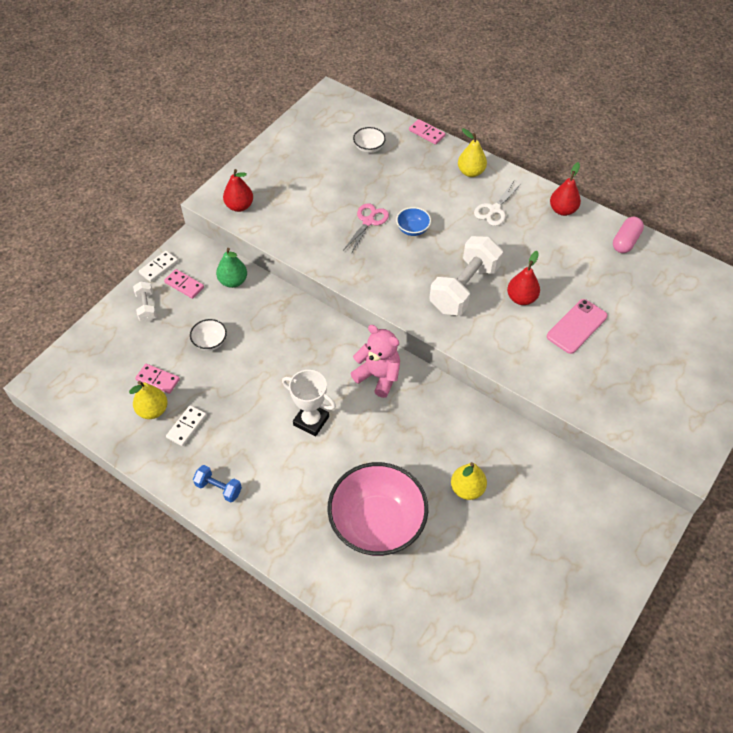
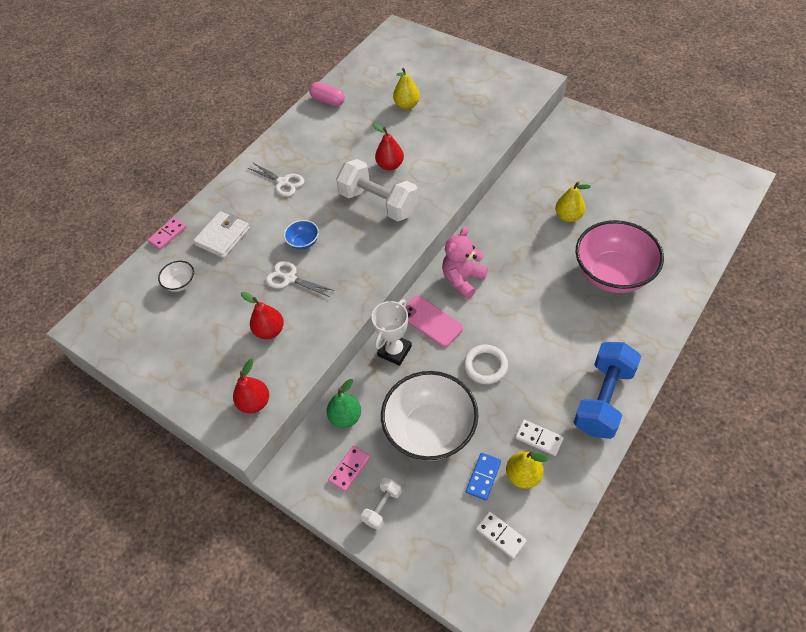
camera: 85 degrees left, 0 degrees up
(146, 307) = (382, 507): white dumbbell -> white dumbbell turned 45 degrees counterclockwise
(158, 267) = (321, 503): white domino -> white domino (500, 535)
(158, 380) = (483, 477): pink domino -> blue domino
(210, 342) = (430, 430): white bowl -> white bowl, size x2.35
(218, 488) = (603, 399): blue dumbbell -> blue dumbbell, size x2.06
(271, 389) = (485, 366): none -> white ring
(311, 421) = (518, 329): white trophy -> white trophy (394, 351)
(368, 221) = (290, 278): pink scissors -> white scissors
(423, 170) = (223, 236): none -> white wallet
(470, 172) = (231, 199): yellow pear -> yellow pear (407, 105)
(562, 210) = (288, 137): red pear -> red pear (269, 331)
(576, 326) = (419, 132): pink phone -> pink phone (430, 321)

